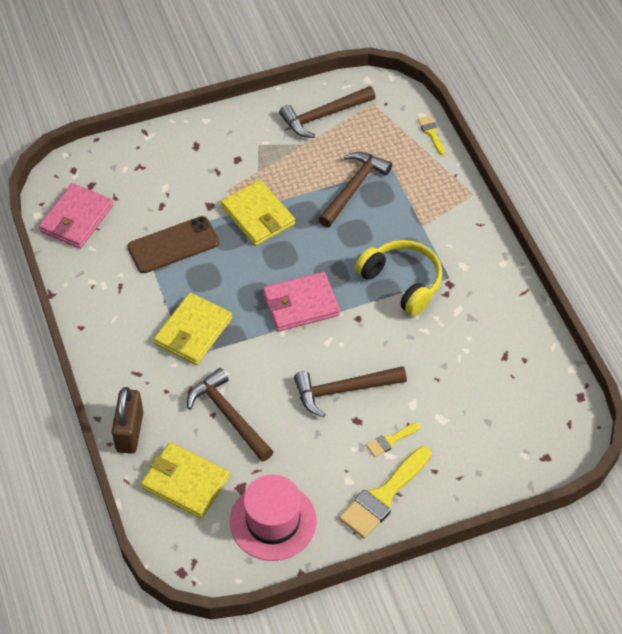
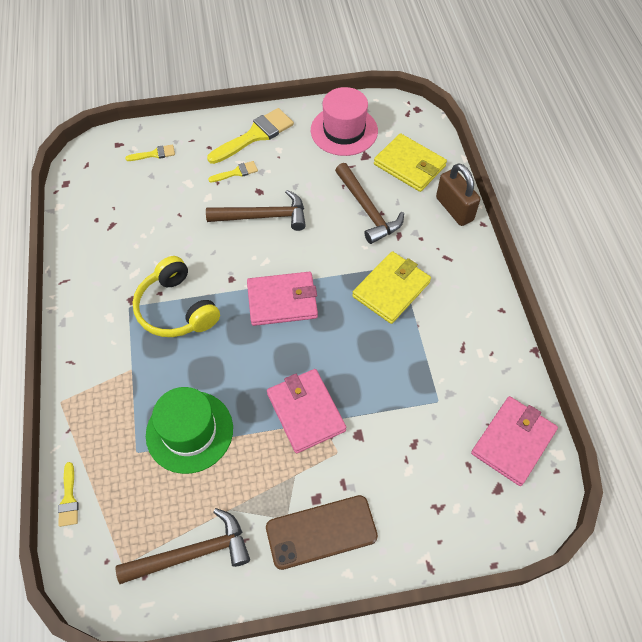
camera: 170 degrees left, 5 degrees up
(129, 432) = (454, 209): brown padlock -> brown padlock turned 45 degrees counterclockwise
(173, 245) = (404, 389): brown phone -> brown phone (321, 532)
(258, 215) = (305, 412): yellow wallet -> pink wallet
(353, 188) = (189, 431): brown hammer -> green hat
(496, 450) = (154, 154): none -> yellow brush

